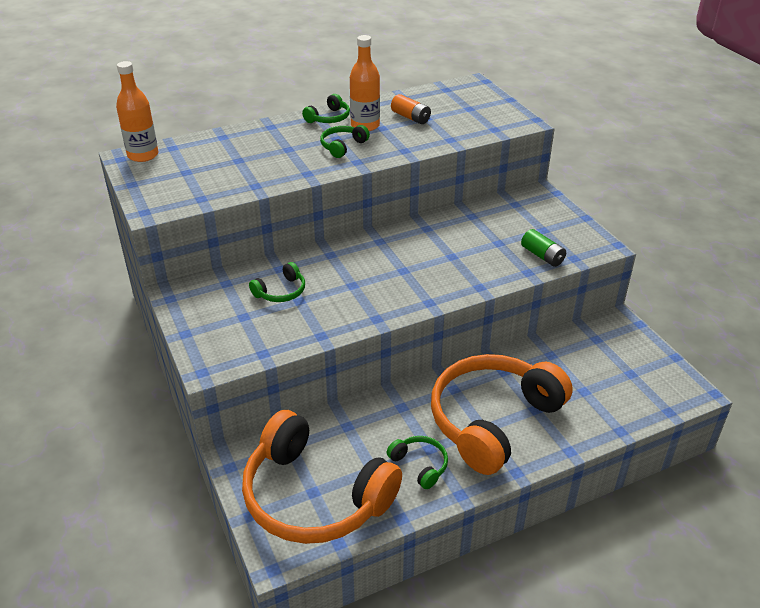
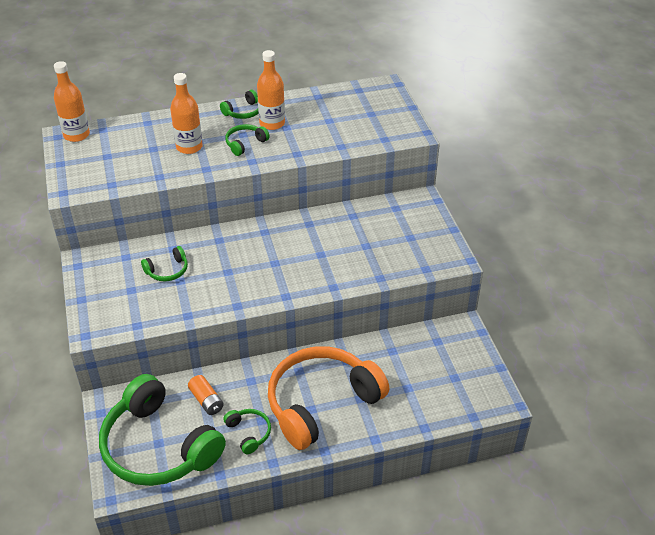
camera: 10 degrees right, 5 degrees up
(280, 155) = (189, 147): none -> orange bottle
(314, 496) = (158, 447): orange headphones -> green headphones
(410, 117) = (315, 118): orange battery -> orange battery (206, 400)
(542, 256) = (399, 263): green battery -> none

